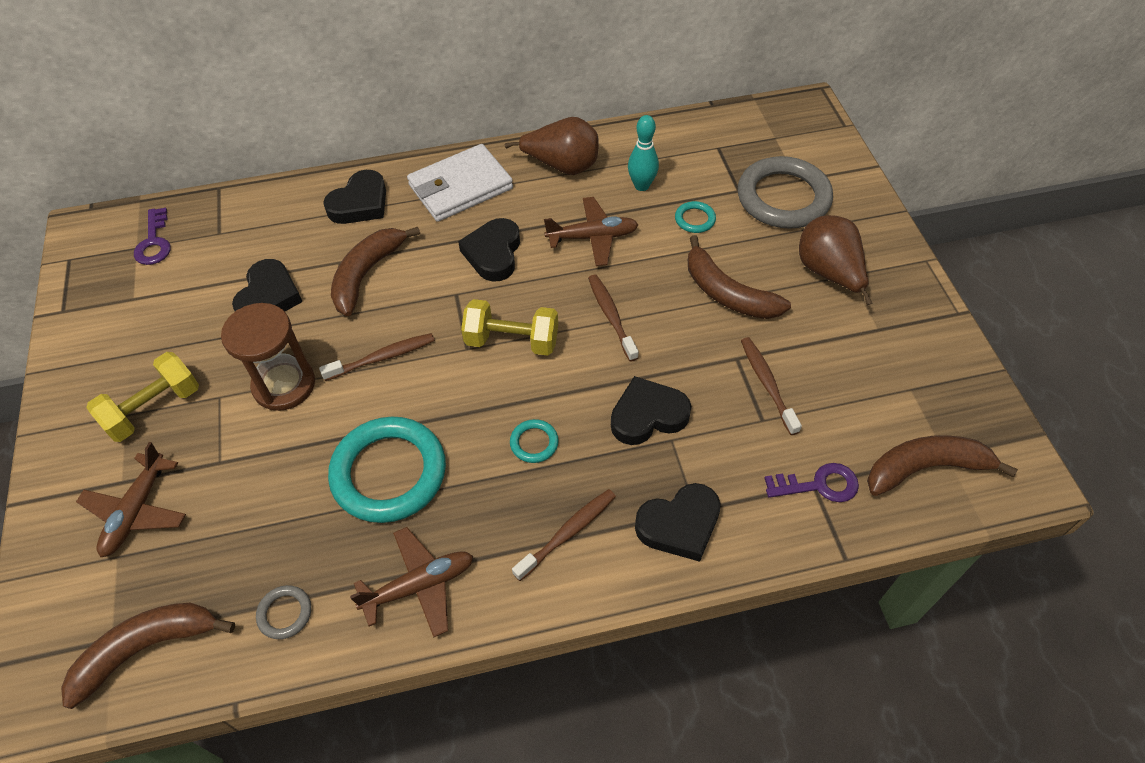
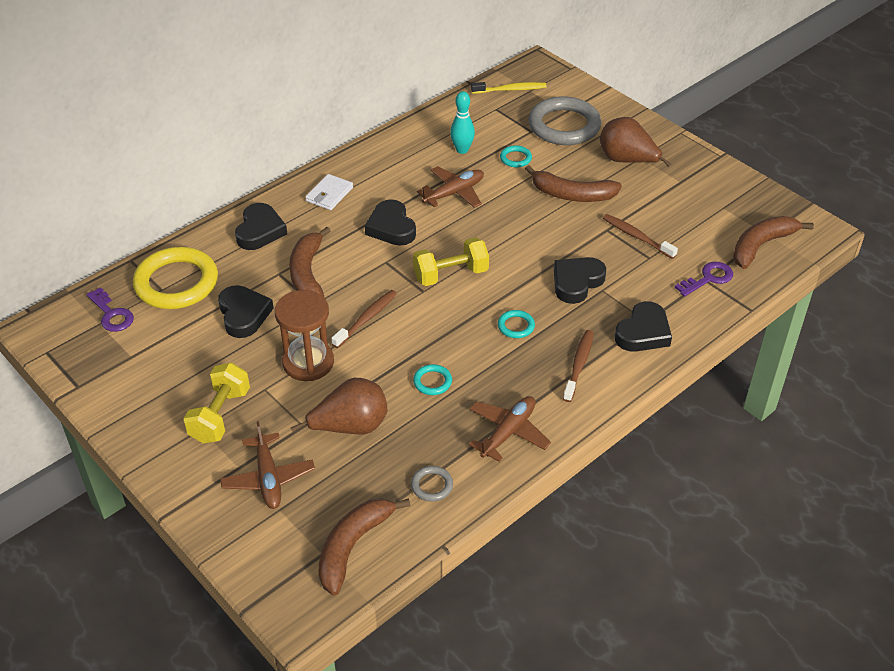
camera: 30 degrees left, 10 degrees down
(237, 231) = (176, 283): none -> yellow ring
(389, 473) = (432, 382): turquoise ring -> turquoise ring, size x0.43
(460, 187) = (329, 194): white wallet -> white wallet, size x0.57
(562, 166) = (394, 156): brown pear -> brown pear (350, 427)
(611, 317) = (506, 236): brown toothbrush -> none
(752, 129) = (510, 90): none -> yellow toothbrush

